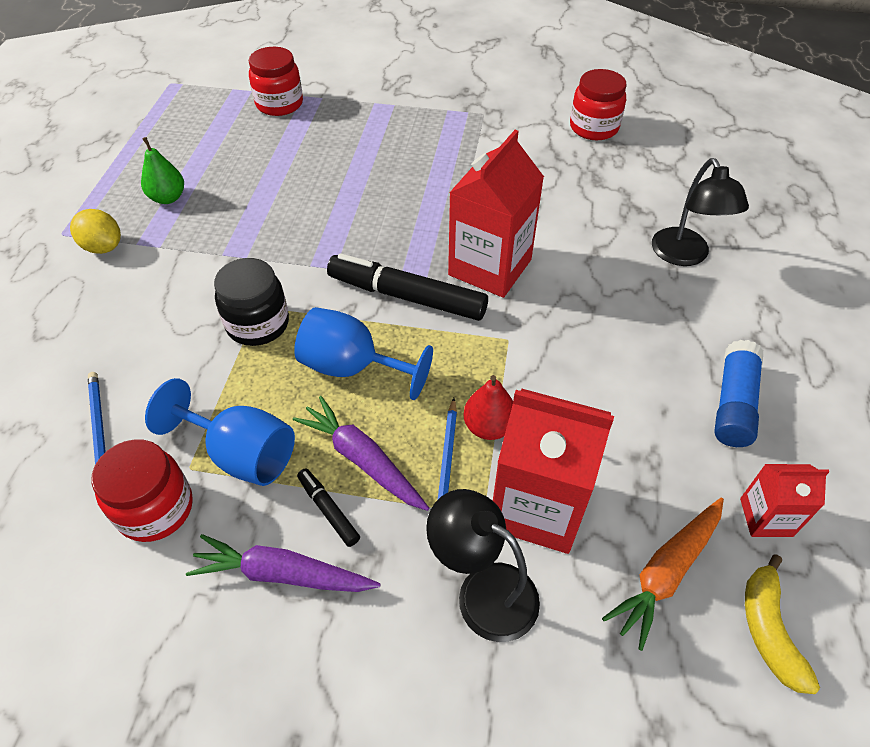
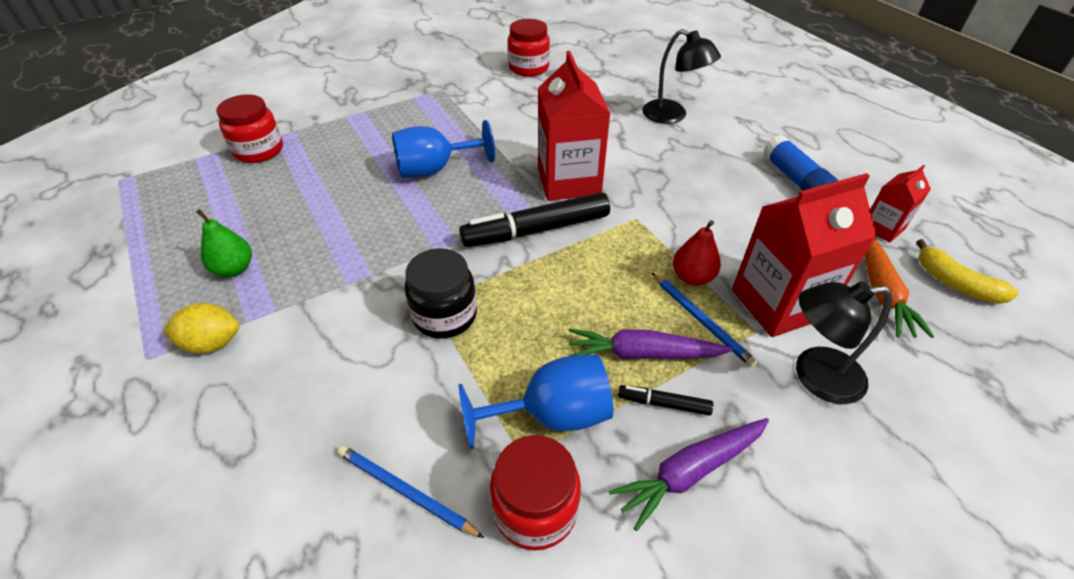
camera: 40 degrees left, 5 degrees down
(352, 367) = (557, 299): blue goblet -> blue goblet (434, 169)

